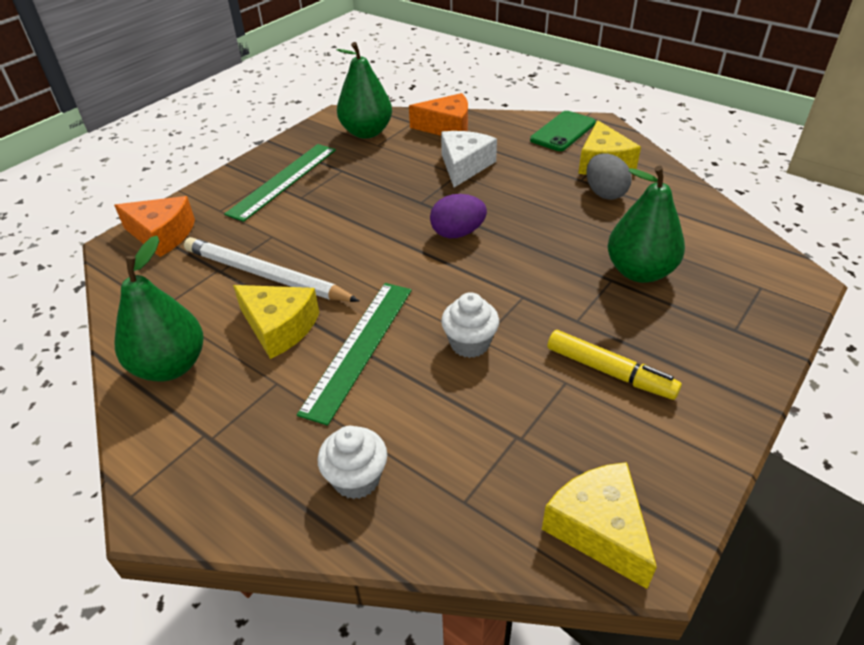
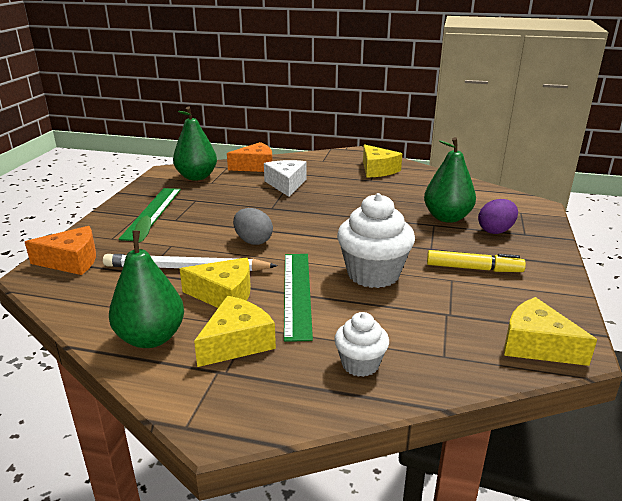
camera: 25 degrees left, 15 degrees down
(248, 401) = (237, 342): none -> yellow cheese
(457, 233) = (313, 219): purple egg -> purple egg (495, 231)
(469, 344) = (373, 274): white cupcake -> white cupcake, size x1.77
(563, 131) = (338, 158): green phone -> none
(604, 193) = (392, 184): grey egg -> grey egg (253, 241)

